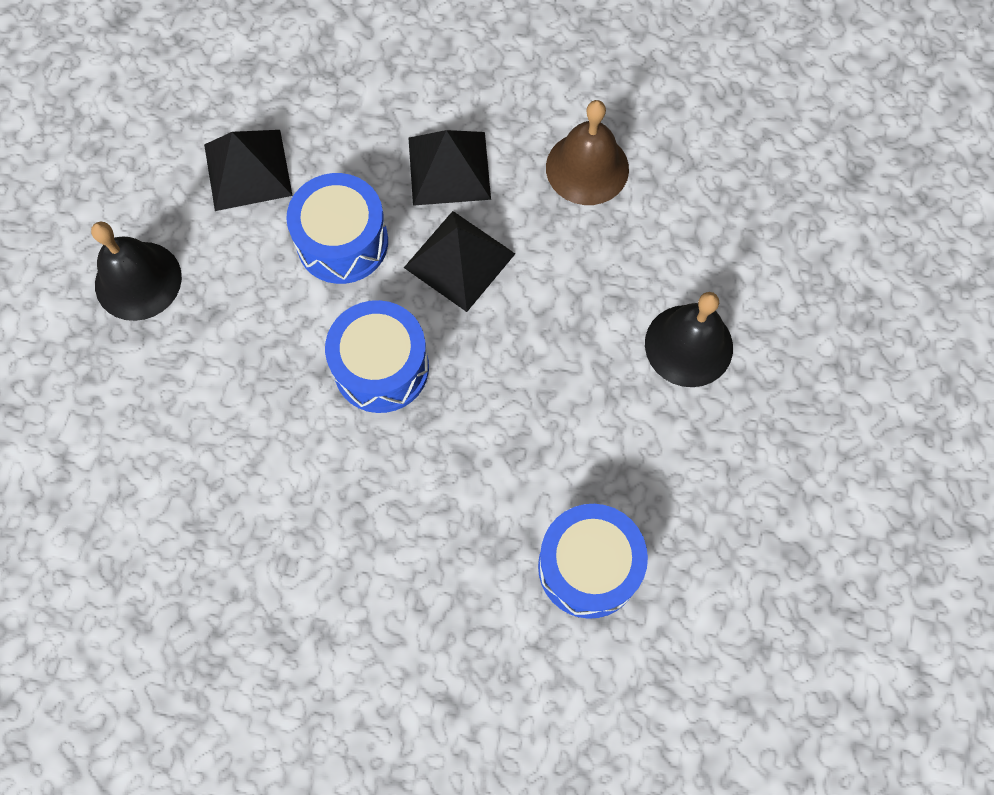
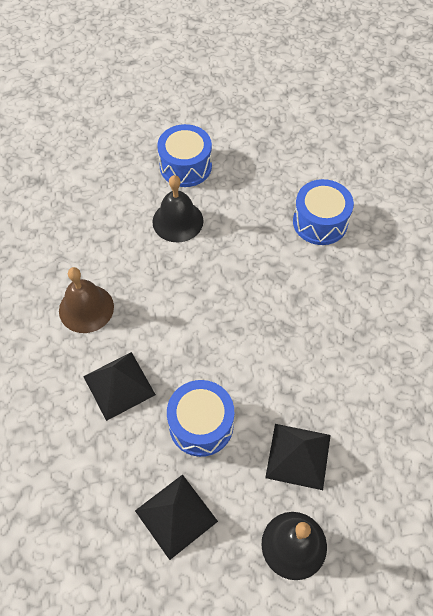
camera: 115 degrees left, 10 degrees down
(381, 367) = (271, 363): blue drum -> blue drum (185, 166)
(459, 260) = (181, 351): black pyramid -> black pyramid (298, 456)

